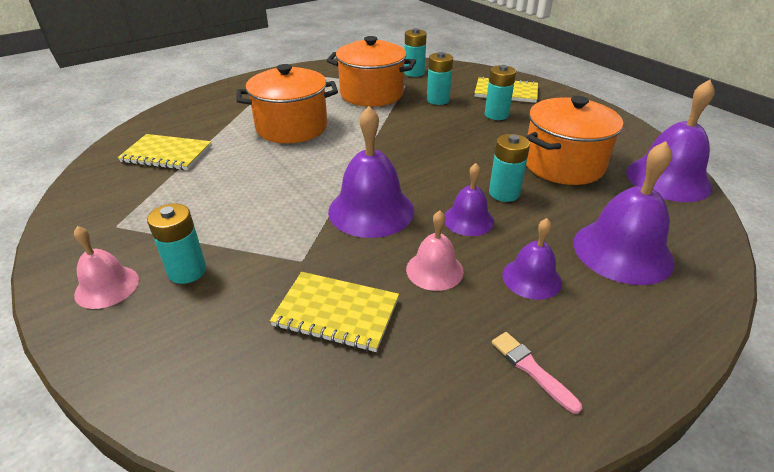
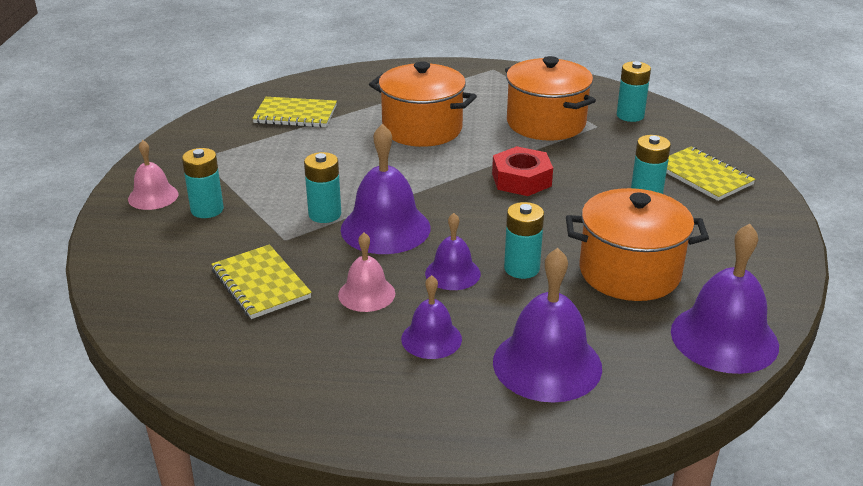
camera: 40 degrees right, 5 degrees down
(167, 154) = (295, 114): yellow notebook -> yellow notebook turned 45 degrees counterclockwise
(411, 134) = (521, 179): none -> red nut
(438, 100) = (606, 155): turquoise battery -> turquoise battery (325, 214)
(532, 369) = (333, 387): pink brush -> none

